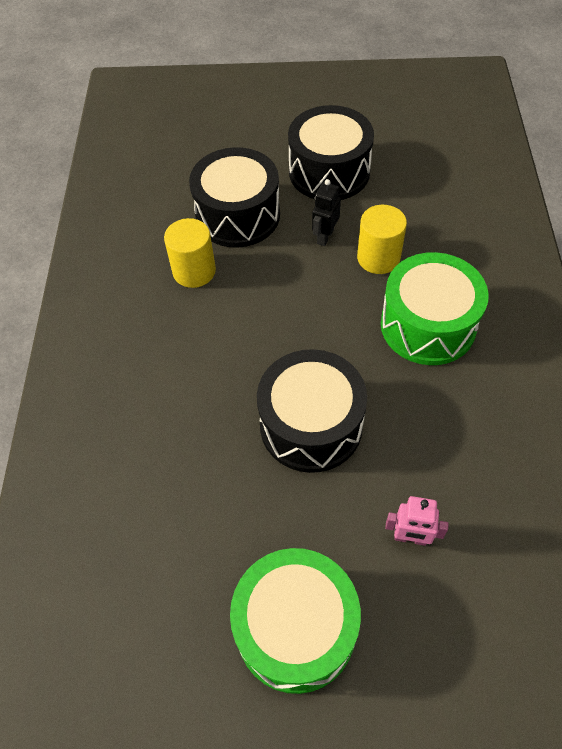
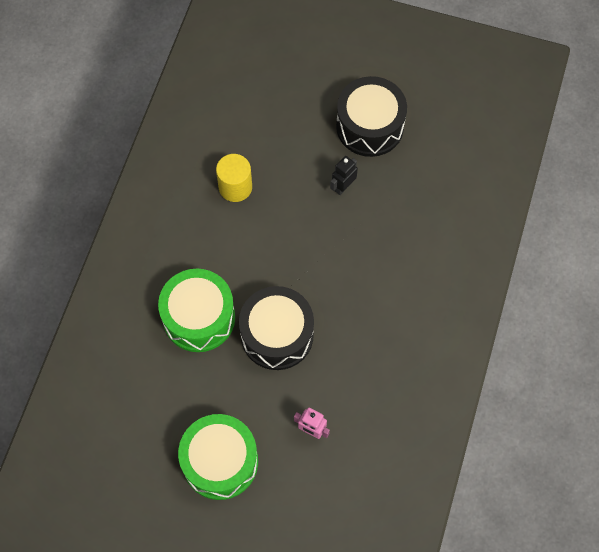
camera: 15 degrees right, 10 degrees up
(238, 215) = (284, 146): black drum -> none
(378, 258) = (376, 218): yellow cylinder -> none
(428, 325) = (388, 285): green drum -> green drum (199, 317)

